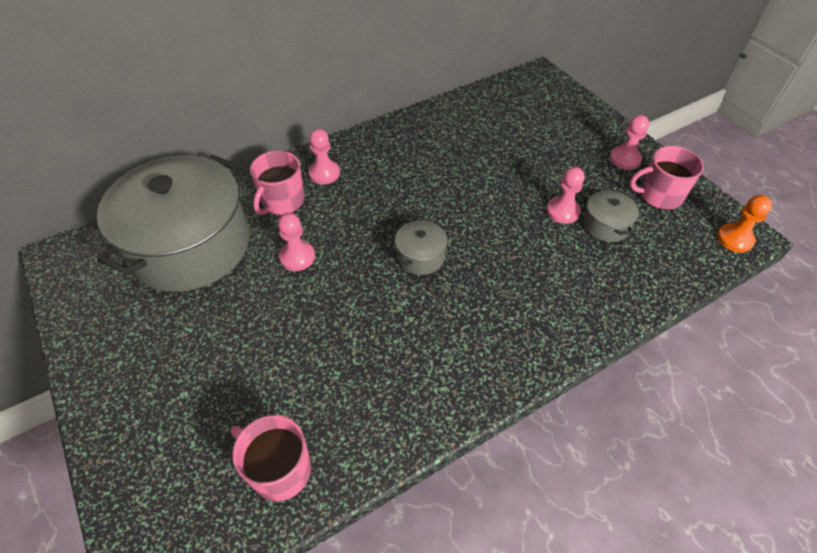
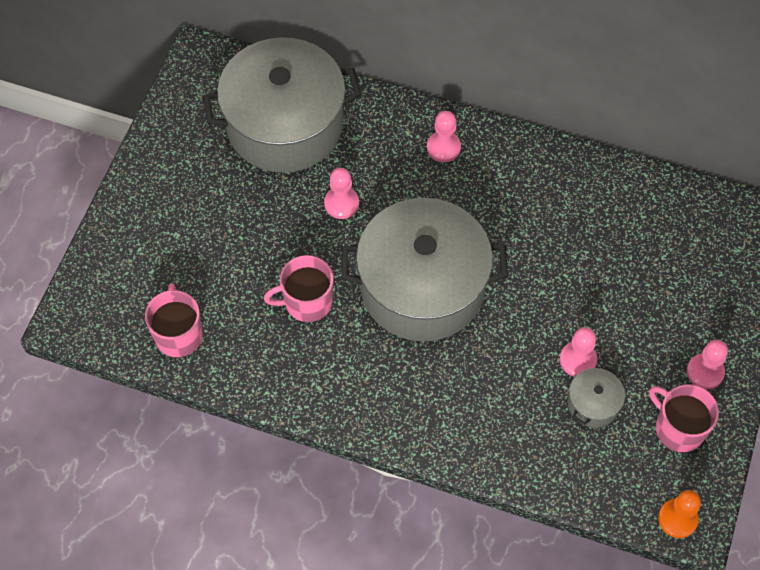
camera: 50 degrees right, 10 degrees up
(282, 201) = (384, 145): pink mug -> pink mug (307, 302)
(420, 256) = (422, 287): grey pot -> grey pot, size x2.48

